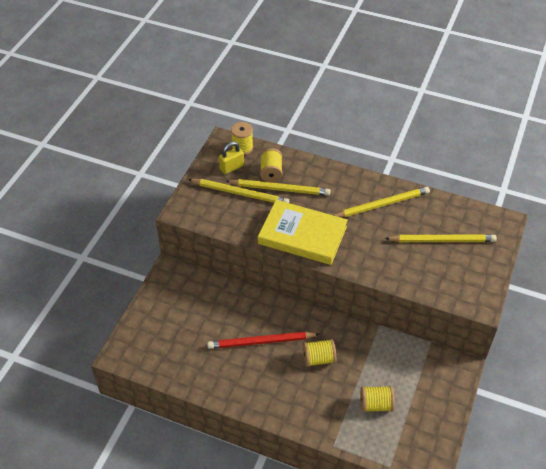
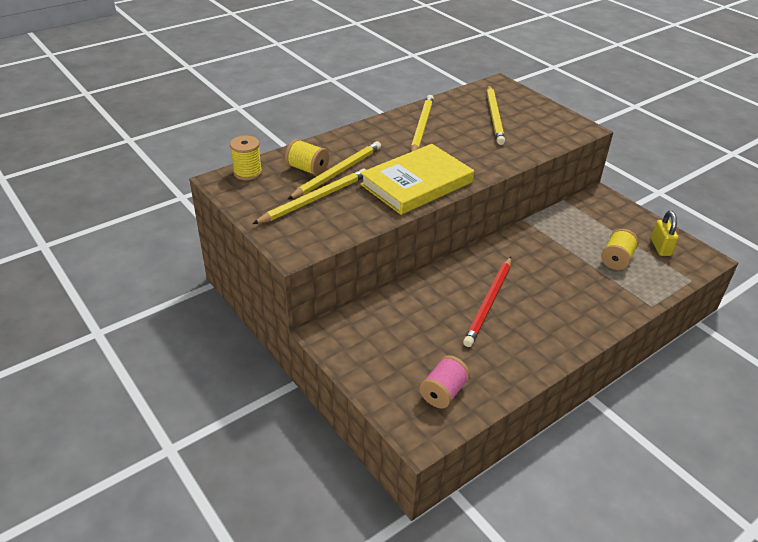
camera: 60 degrees left, 10 degrees down
(159, 351) = (443, 392): none -> pink spool
(231, 167) = (268, 190): yellow padlock -> yellow padlock (660, 247)
(319, 359) = (539, 272): yellow spool -> none
(442, 240) = (494, 116): yellow pencil -> yellow pencil turned 150 degrees clockwise

